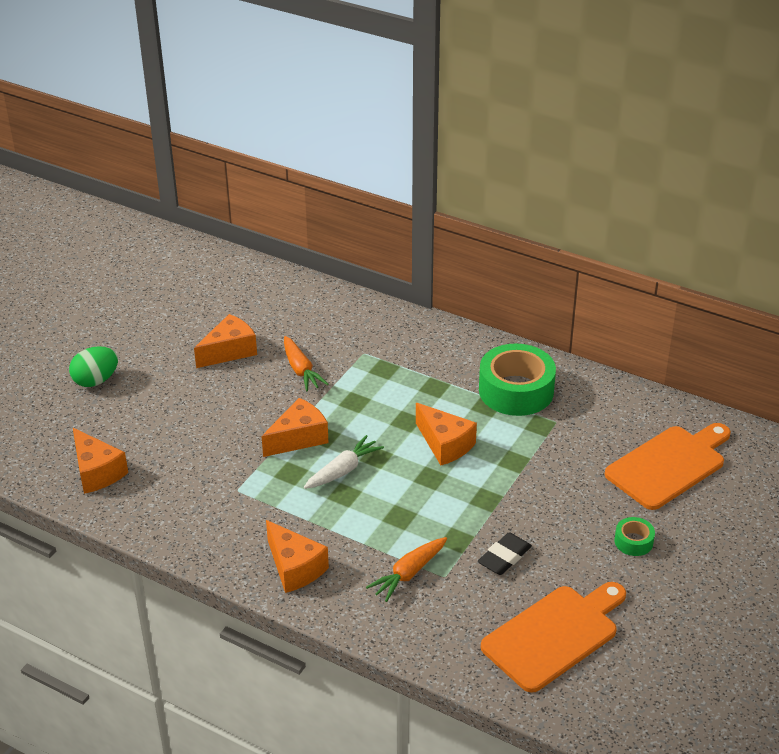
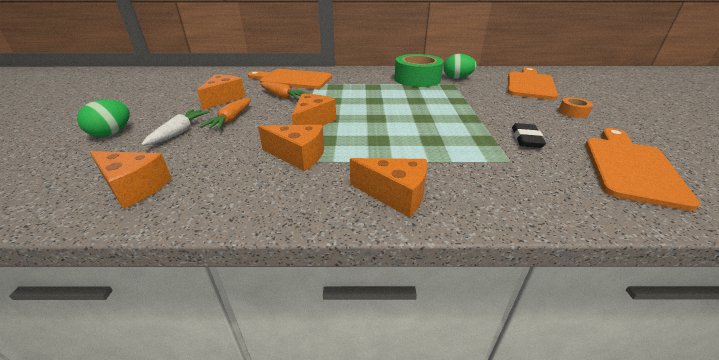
camera: 30 degrees left, 5 degrees down
(341, 330) = (293, 79): none -> orange cutting board
(343, 470) = (362, 129): white carrot -> white carrot (179, 132)
(408, 574) = (485, 167): orange carrot -> orange carrot (231, 120)
(445, 444) = (410, 103): orange cheese -> orange cheese (298, 156)
(579, 409) = (457, 78): none -> green egg
(633, 541) = (573, 112): green tape -> orange tape

